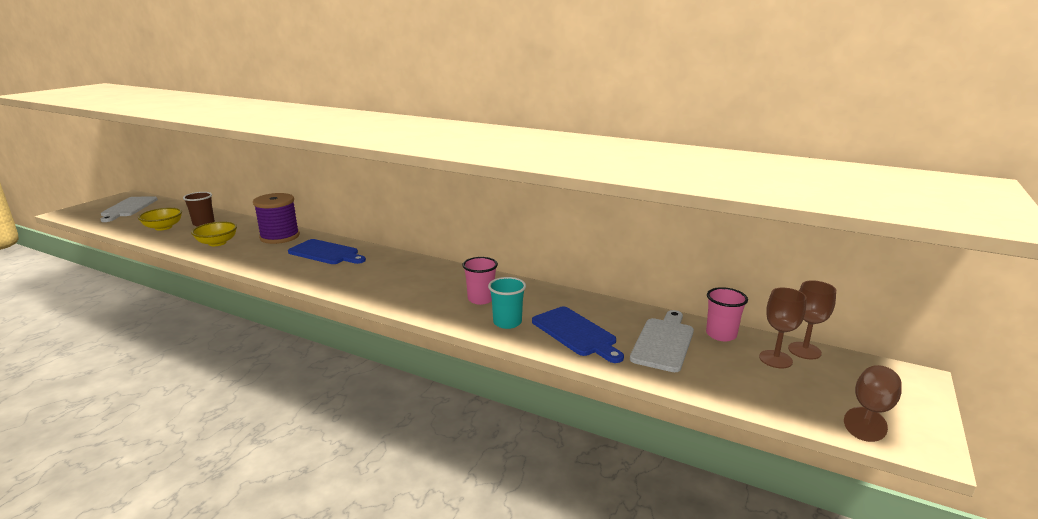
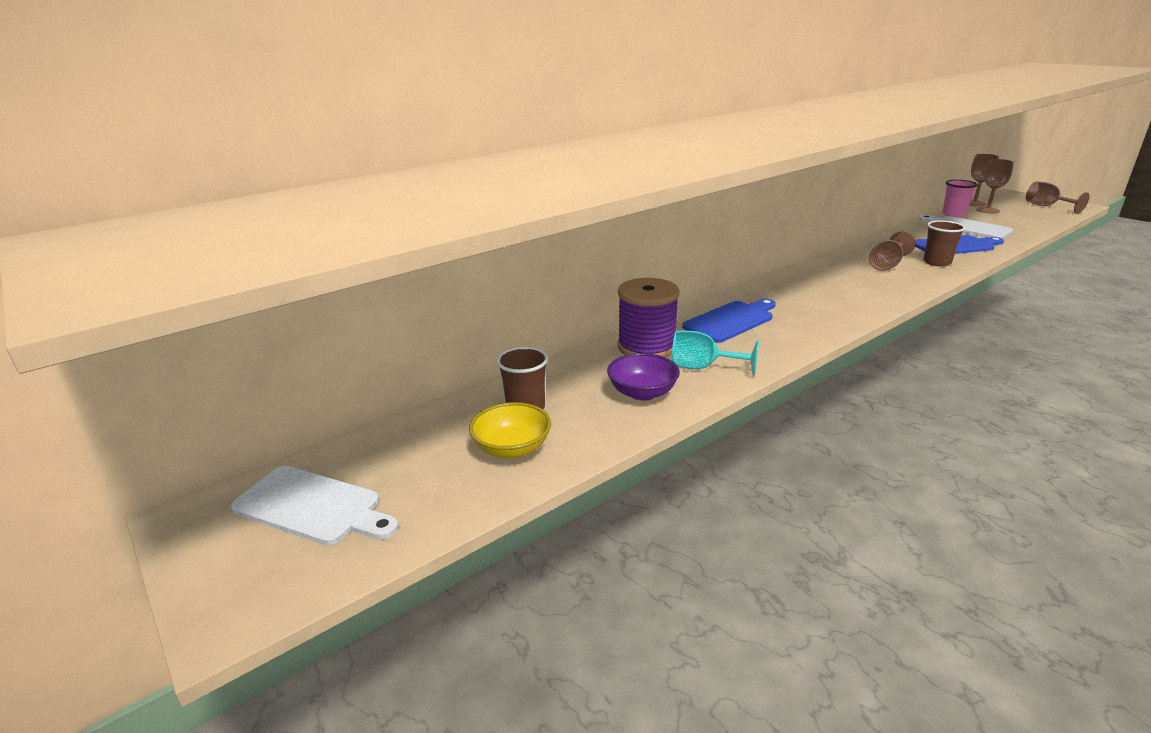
camera: 65 degrees left, 5 degrees up
(217, 243) = (642, 393): yellow bowl -> purple bowl
(250, 252) = (702, 367): none -> turquoise goblet
(481, 299) = (886, 265): pink cup -> brown goblet
(507, 322) = (937, 262): turquoise cup -> brown cup

